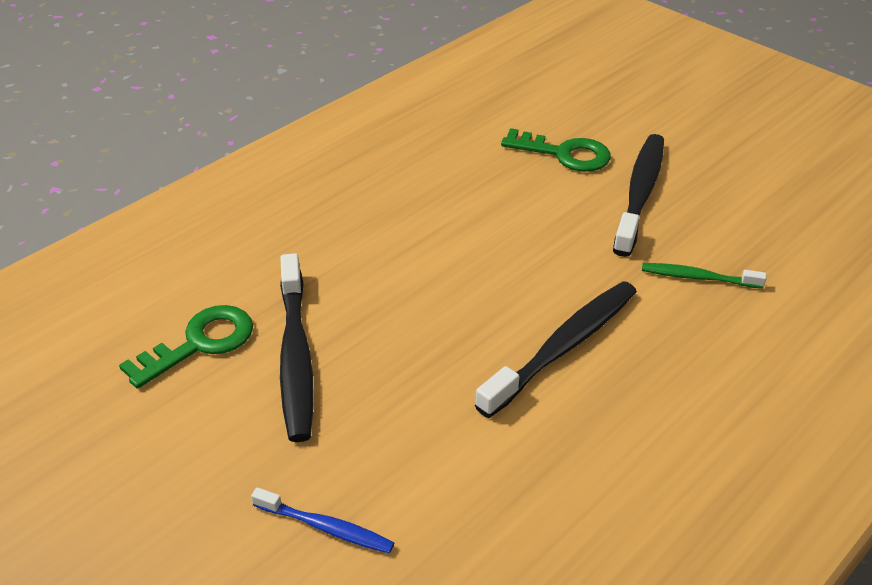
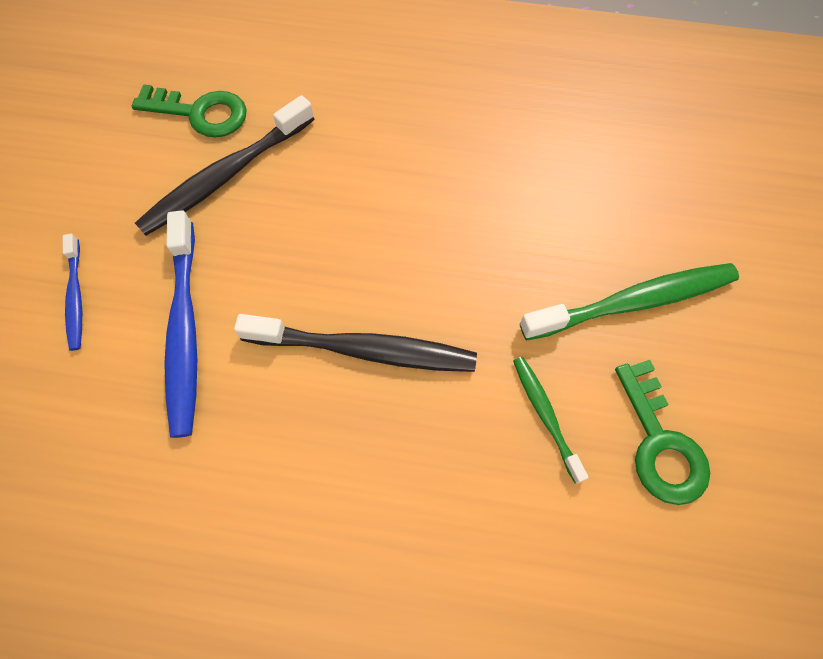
camera: 55 degrees right, 25 degrees up
(442, 456) = (184, 330): none -> blue toothbrush
(564, 154) = (636, 208): green key -> green key (660, 442)
(640, 193) = (633, 302): black toothbrush -> green toothbrush

